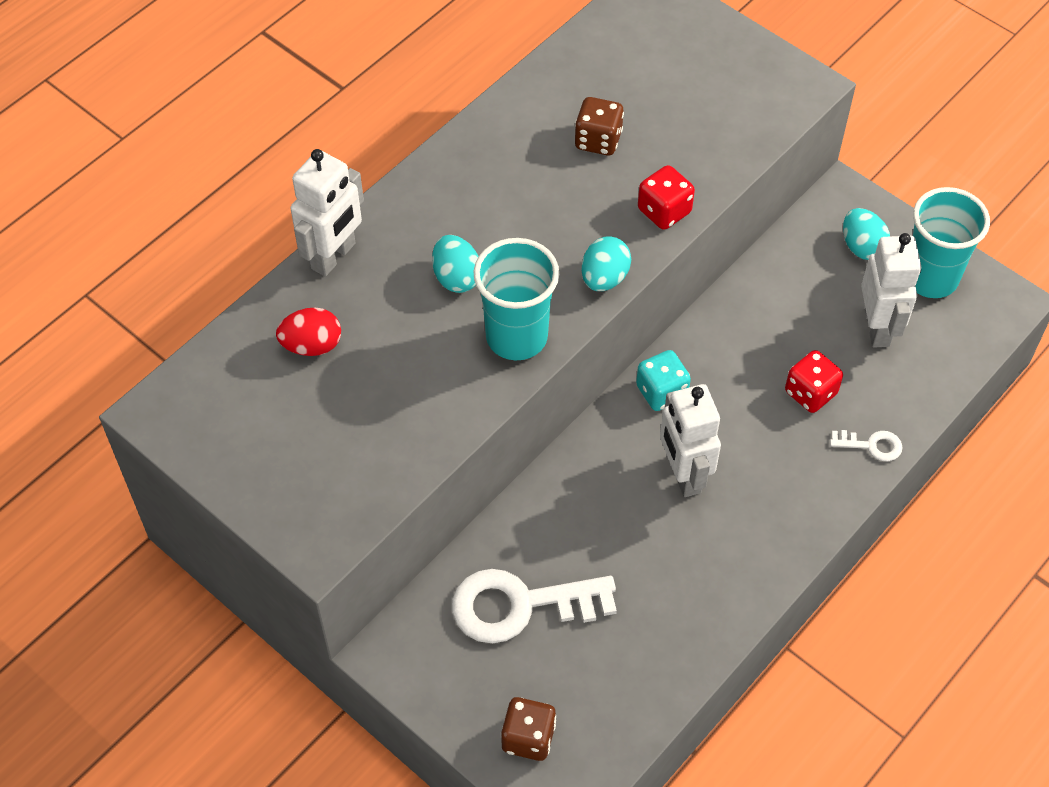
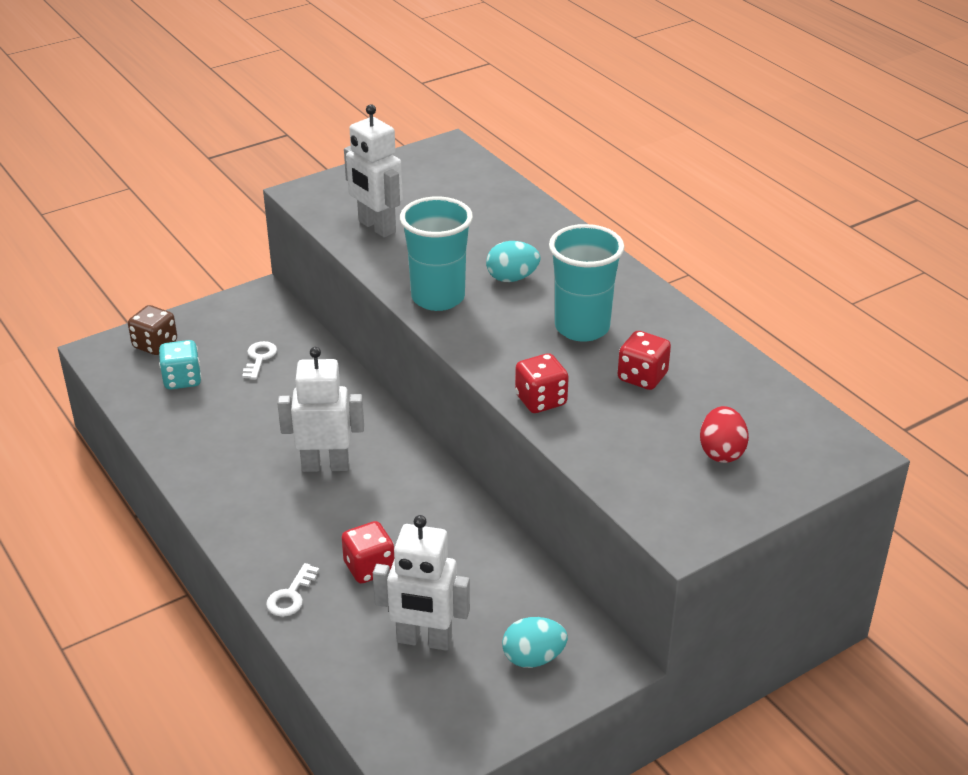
camera: 105 degrees right, 20 degrees down
(312, 345) = (476, 208): red egg -> red egg (721, 452)
(334, 256) = (558, 226): white robot -> white robot (376, 227)
(520, 605) = (259, 358): white key -> white key, size x0.46
(598, 140) = (642, 377): brown dice -> red dice
(604, 278) = (478, 352): turquoise egg -> none
(661, 392) = (415, 470): turquoise dice -> turquoise dice (182, 380)
(930, 278) = (471, 705): turquoise cup -> turquoise cup (582, 327)

